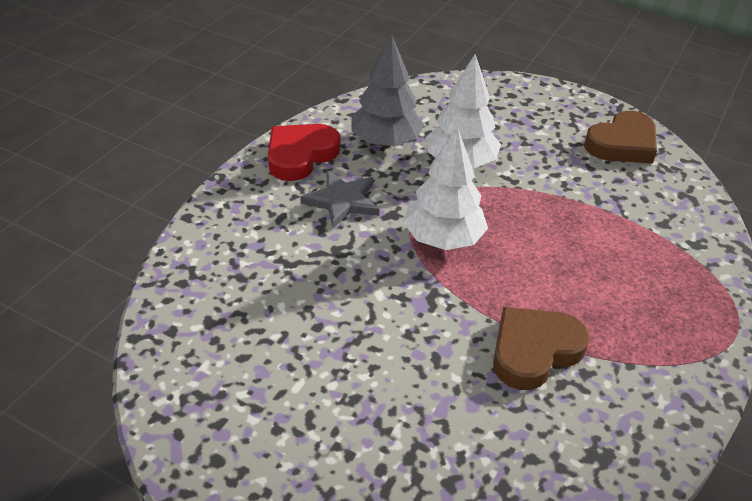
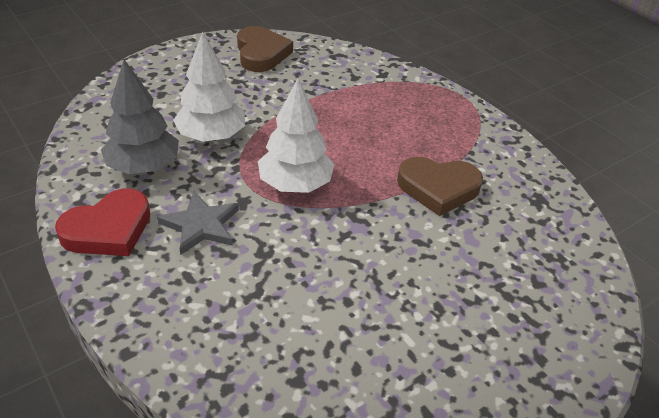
camera: 65 degrees left, 0 degrees up
(300, 155) = (108, 229): red heart -> red heart turned 105 degrees counterclockwise
(534, 351) = (438, 188): brown heart -> brown heart turned 75 degrees counterclockwise

